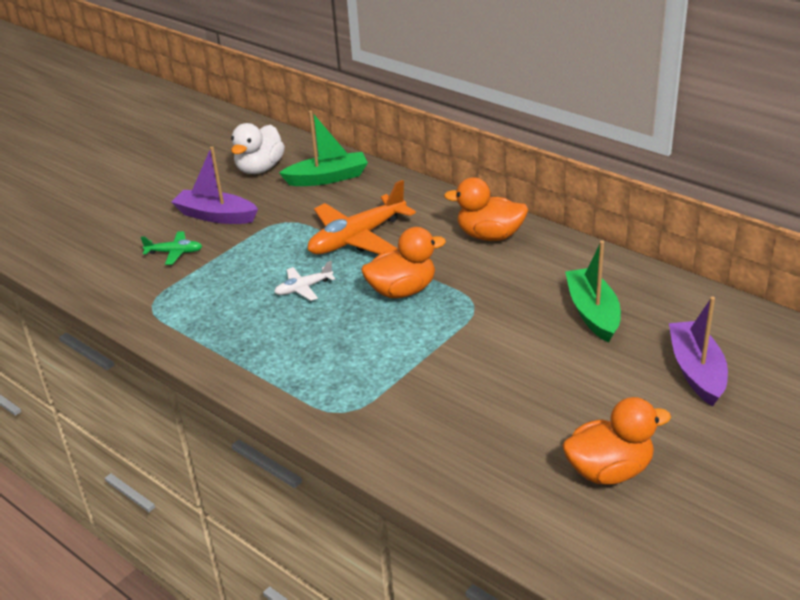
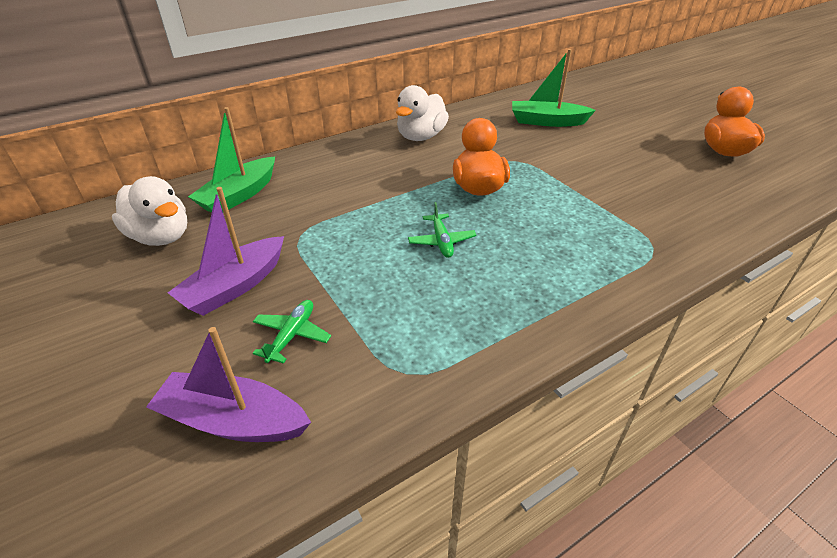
camera: 75 degrees left, 5 degrees up
(303, 288) = (441, 241): white plane -> green plane
(327, 178) = (239, 195): green boat -> green boat turned 150 degrees counterclockwise
(357, 238) = (373, 196): orange plane -> none
(489, 236) = (421, 137): orange duck -> white duck
(696, 371) = (622, 106): purple boat -> purple boat (233, 421)

